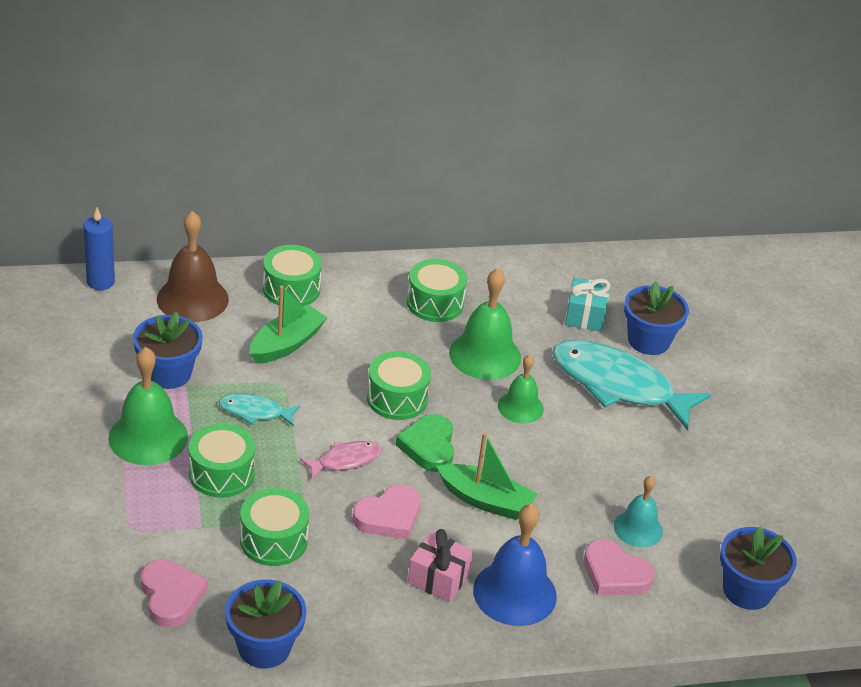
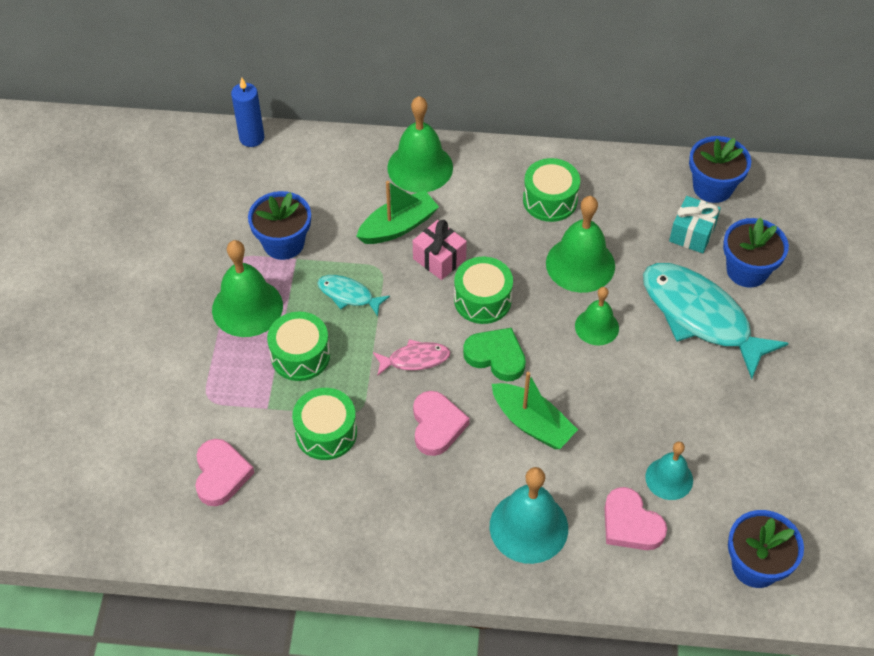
camera: 20 degrees right, 15 degrees up
(192, 299) = (327, 166): brown bell -> none
(264, 647) = (286, 541): blue flower pot -> blue flower pot (712, 187)
(291, 289) = (420, 167): green drum -> green bell
(389, 516) = (437, 425): pink heart -> pink heart turned 75 degrees counterclockwise
(428, 446) = (496, 356): green heart -> green heart turned 105 degrees clockwise
(438, 578) = (462, 499): pink gift -> pink gift (439, 259)
(514, 593) = (528, 527): blue bell -> turquoise bell

